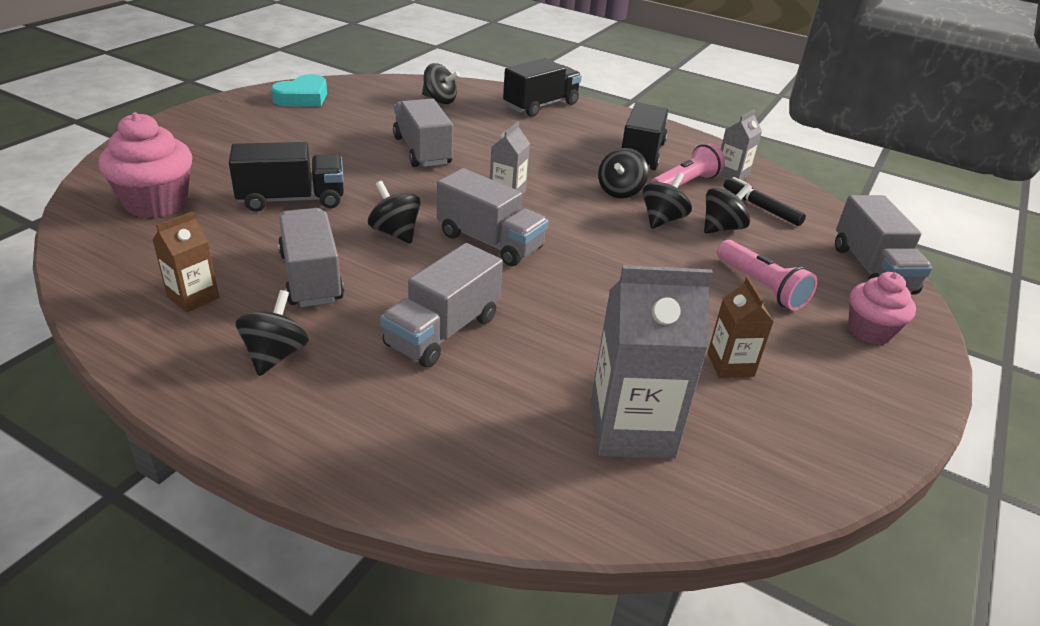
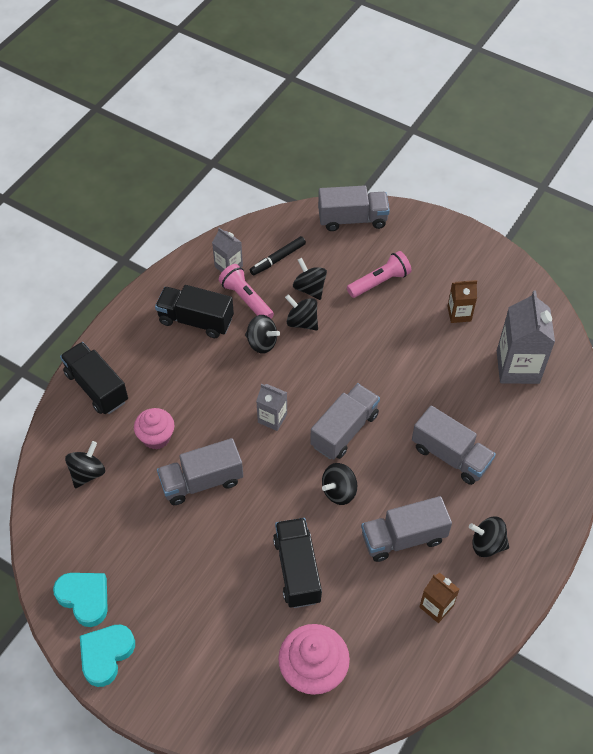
camera: 85 degrees left, 20 degrees up
(240, 105) = (106, 655): none -> turquoise heart
(870, 331) = (418, 240): pink cupcake -> pink cupcake (156, 437)

